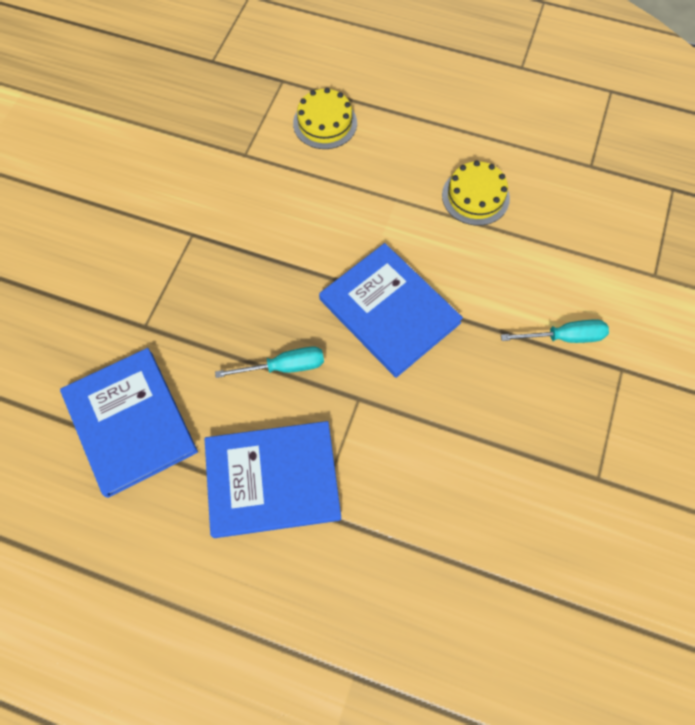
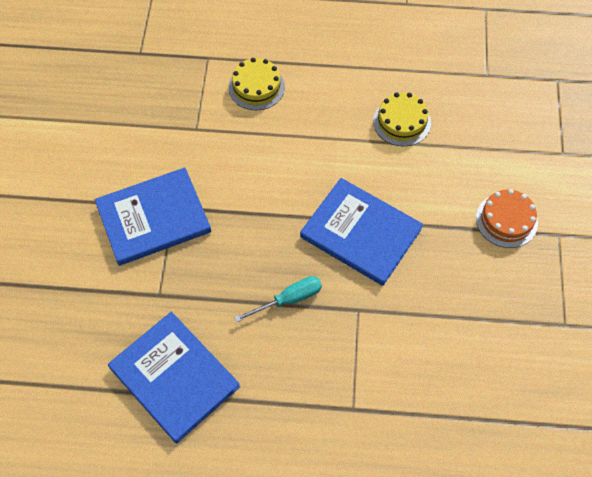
camera: 15 degrees left, 5 degrees down
(272, 479) = (309, 393): blue book -> blue book (153, 218)
(564, 337) = (506, 220): turquoise screwdriver -> orange cake

